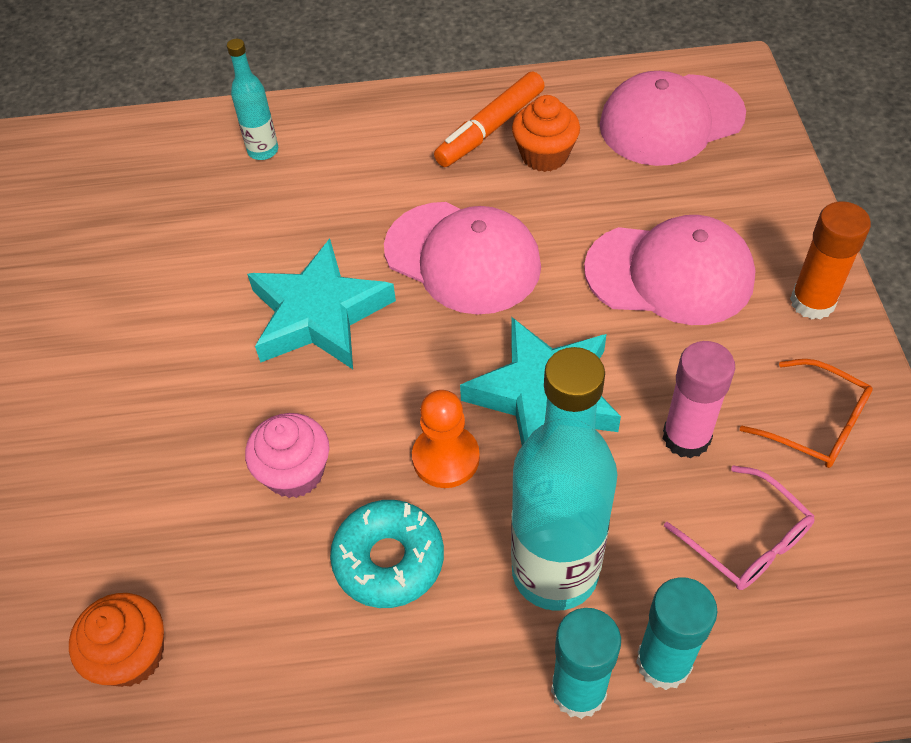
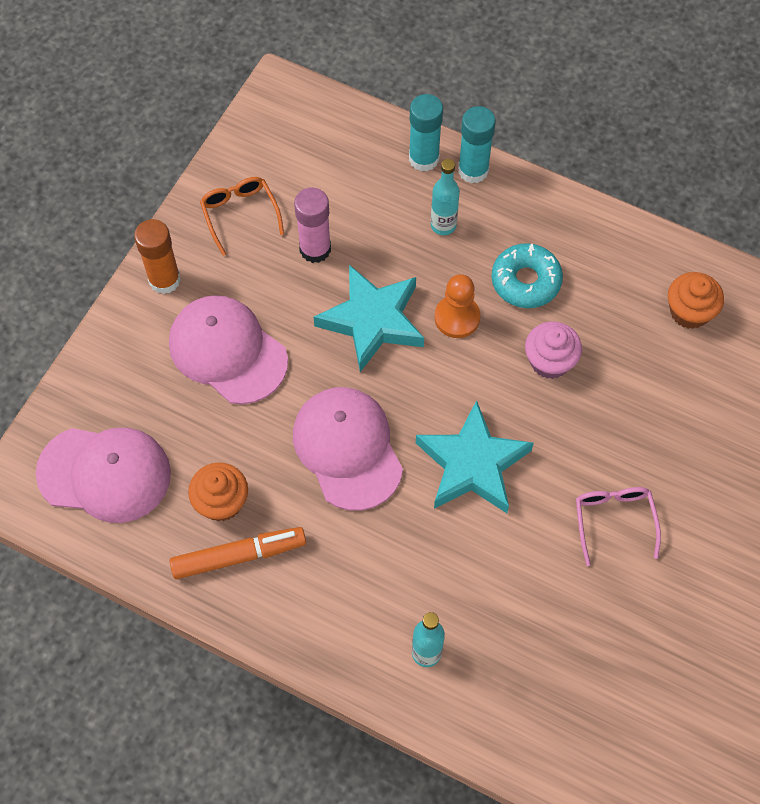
camera: 150 degrees left, 10 degrees up
(555, 572) = (443, 225): turquoise bottle -> turquoise bottle, size x0.49
(747, 541) = (334, 183): pink glasses -> pink glasses (614, 520)

